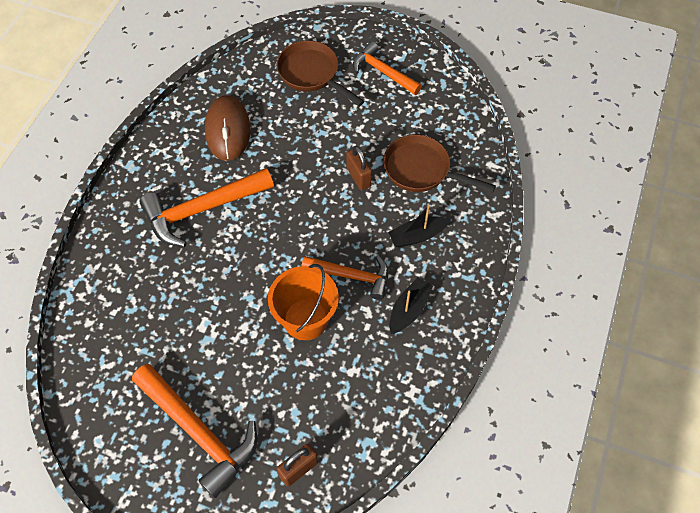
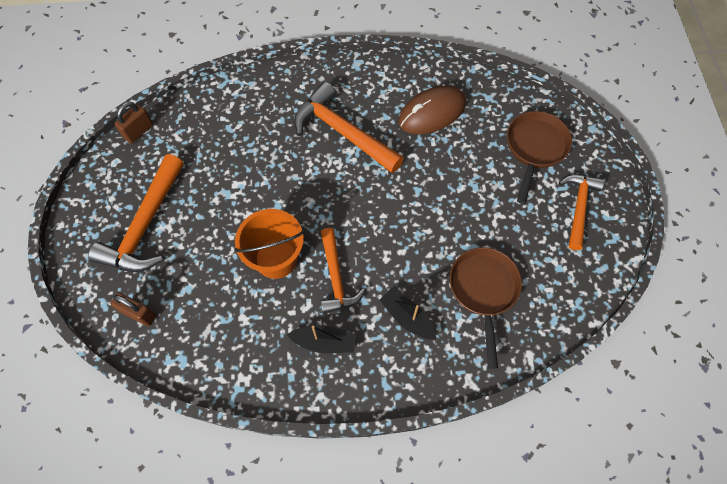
camera: 65 degrees right, 5 degrees up
(358, 177) = (443, 238): brown padlock -> brown padlock (139, 131)

